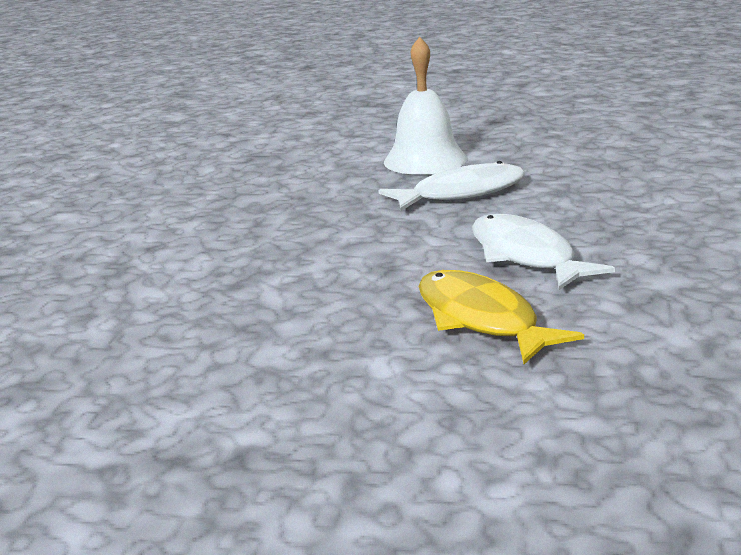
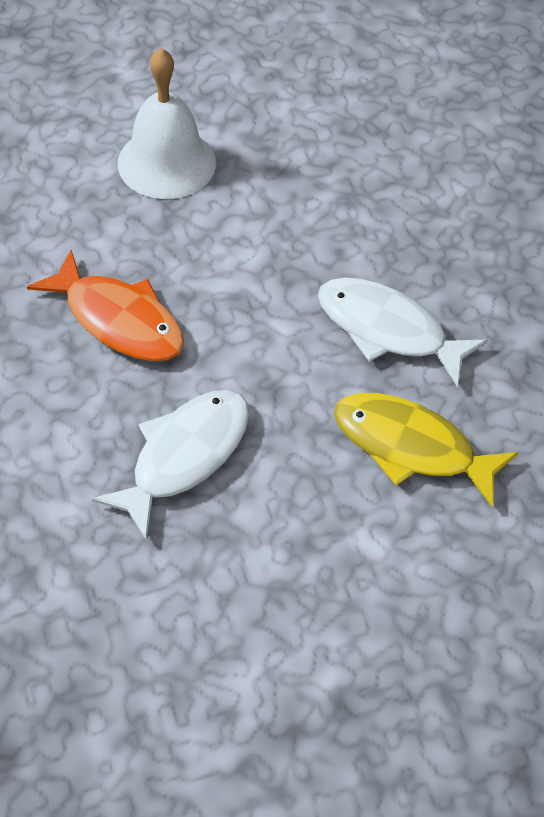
camera: 35 degrees left, 30 degrees up
(306, 217) = (118, 320): none -> orange fish
(461, 193) = (253, 227): white fish -> white fish (184, 456)

